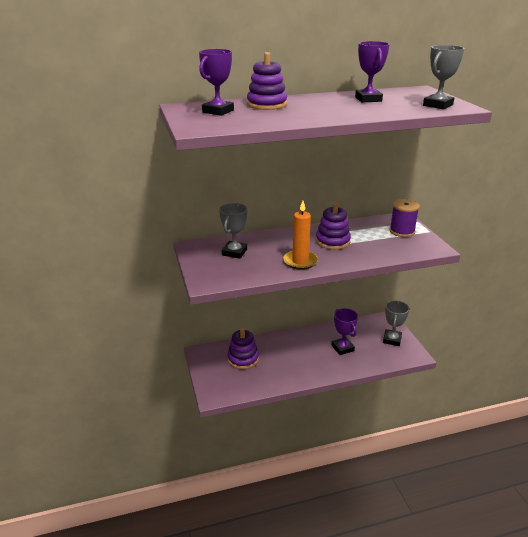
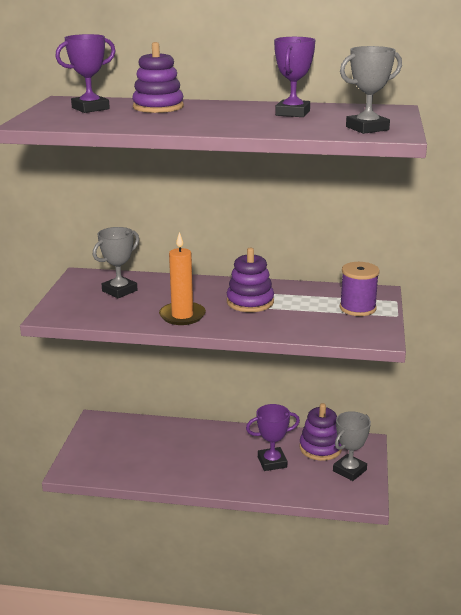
camera: 25 degrees right, 5 degrees down
(243, 359) = (137, 440): purple stacking toy -> purple stacking toy (320, 448)
(342, 348) = (272, 462): purple trophy -> purple trophy turned 75 degrees clockwise

